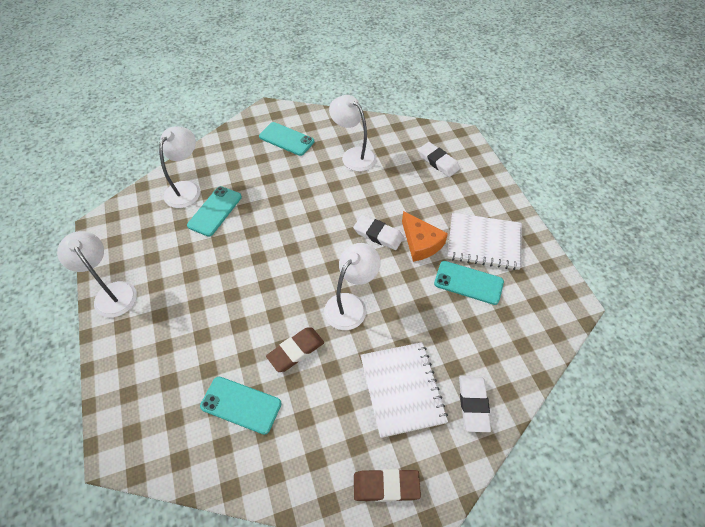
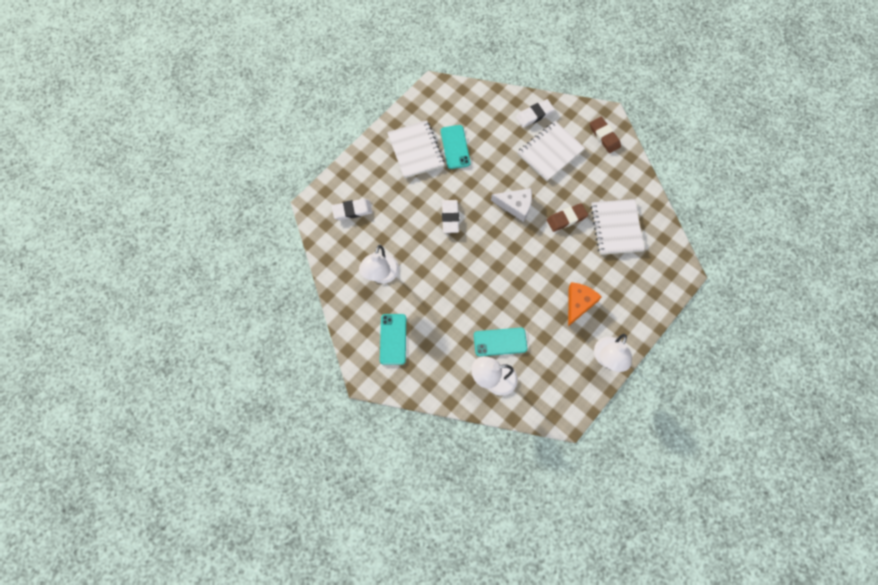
camera: 120 degrees left, 15 degrees up
(241, 405) = (616, 228): turquoise phone -> white notebook
(296, 351) = (566, 218): brown eraser -> brown eraser turned 45 degrees counterclockwise
(351, 304) = (515, 205): white lamp -> white cheese
(421, 243) = (440, 187): orange cheese -> orange cheese (579, 303)
(438, 161) = (352, 210): white eraser -> white eraser turned 60 degrees clockwise

